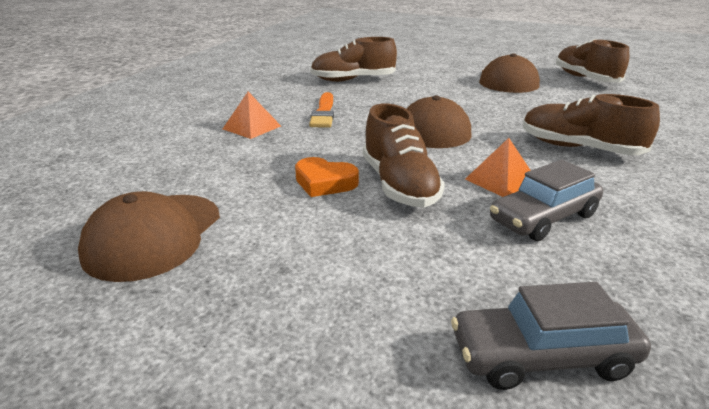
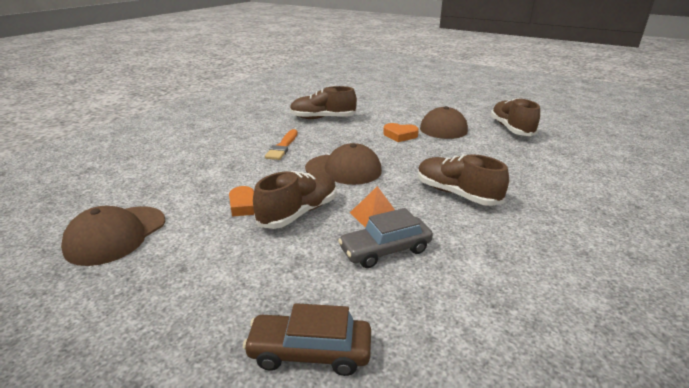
camera: 10 degrees right, 0 degrees up
(251, 127) = (224, 155): orange pyramid -> none
(399, 185) = (299, 213): brown shoe -> brown shoe turned 135 degrees counterclockwise
(462, 92) = (400, 135): none -> orange heart
(542, 356) = (310, 352): grey car -> brown car

